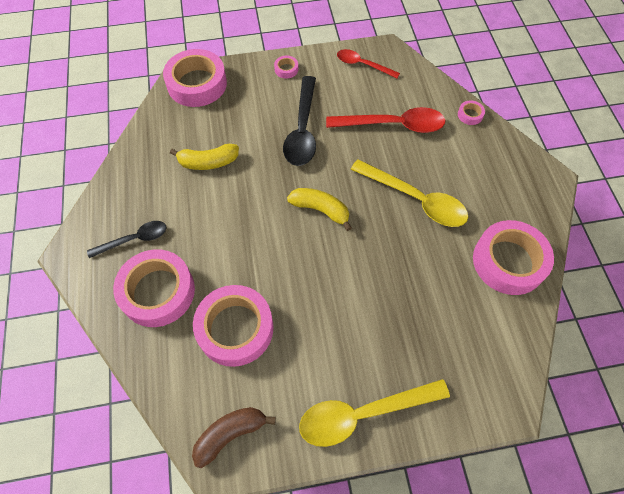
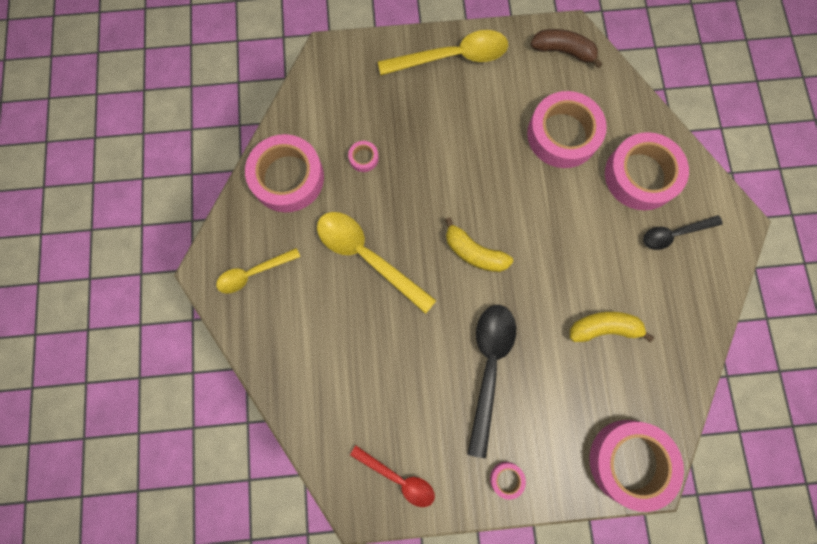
camera: 175 degrees left, 15 degrees up
(230, 434) = (563, 51): brown banana -> brown banana turned 135 degrees counterclockwise
(393, 125) = (374, 365): red spoon -> none
(470, 115) = (273, 373): pink tape -> pink tape (363, 158)
(511, 180) = (253, 273): none -> yellow spoon

